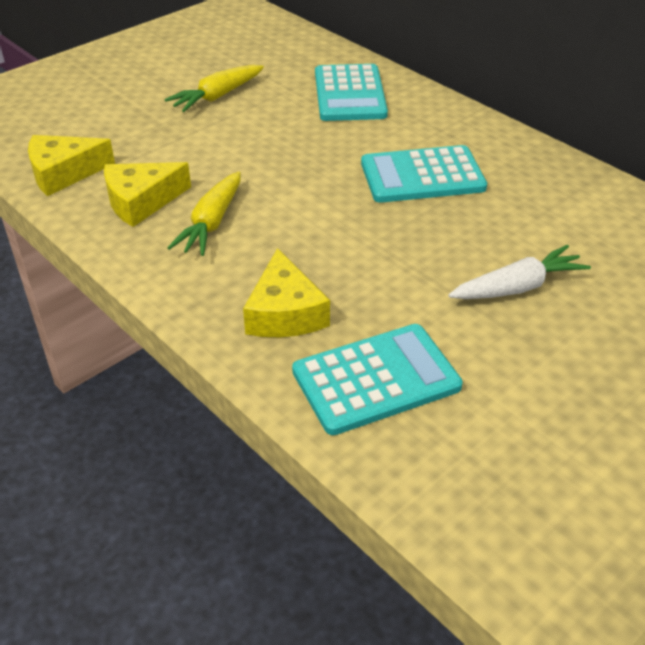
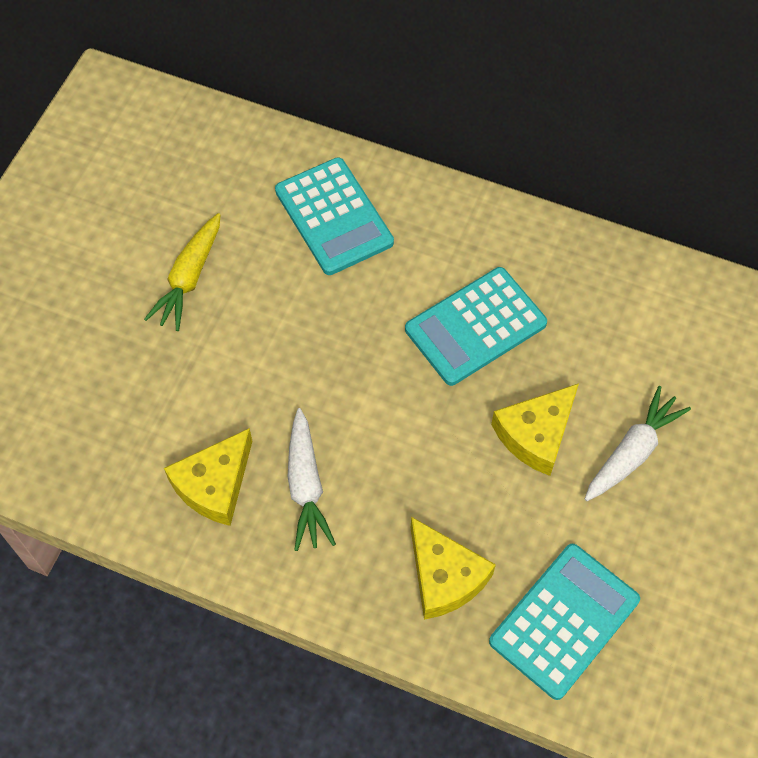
camera: 25 degrees left, 20 degrees up
(64, 173) = (102, 476): yellow cheese -> yellow cheese (536, 434)
(211, 223) = (306, 486): yellow carrot -> white carrot

